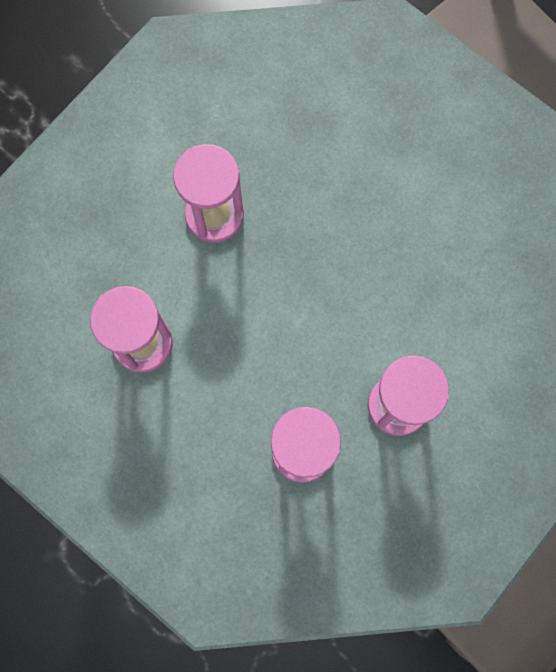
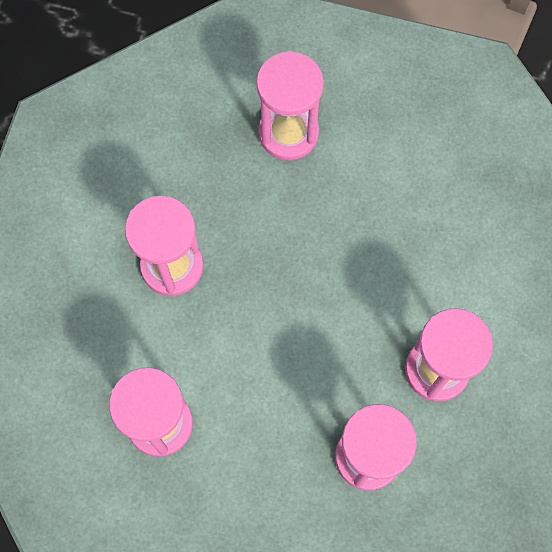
camera: 25 degrees left, 5 degrees down
(368, 144) = (288, 133): none -> pink hourglass

